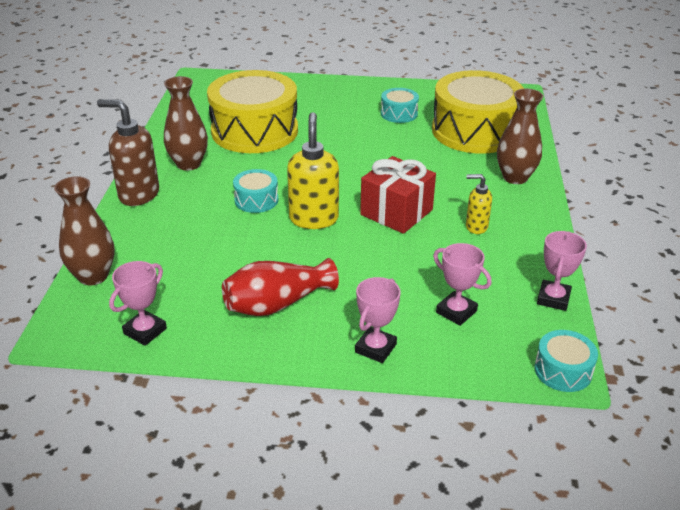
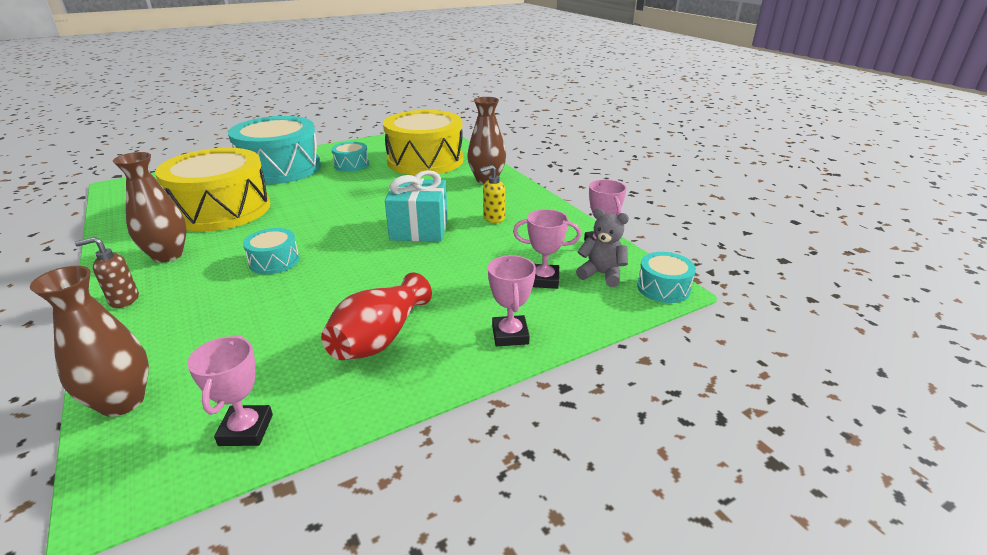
camera: 35 degrees left, 5 degrees down
(138, 194) = (124, 300): brown soap dispenser -> brown soap dispenser, size x0.56
(314, 219) = (348, 257): yellow soap dispenser -> none
(333, 98) = (280, 168): none -> turquoise drum
(396, 212) = (419, 229): red gift -> turquoise gift
(517, 330) = (601, 274): none -> grey teddy bear

